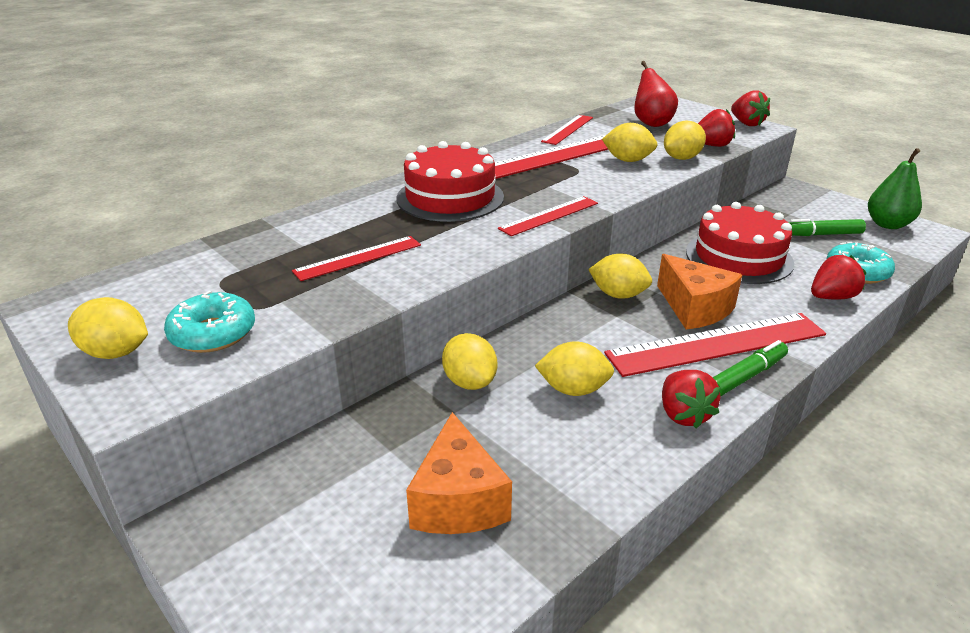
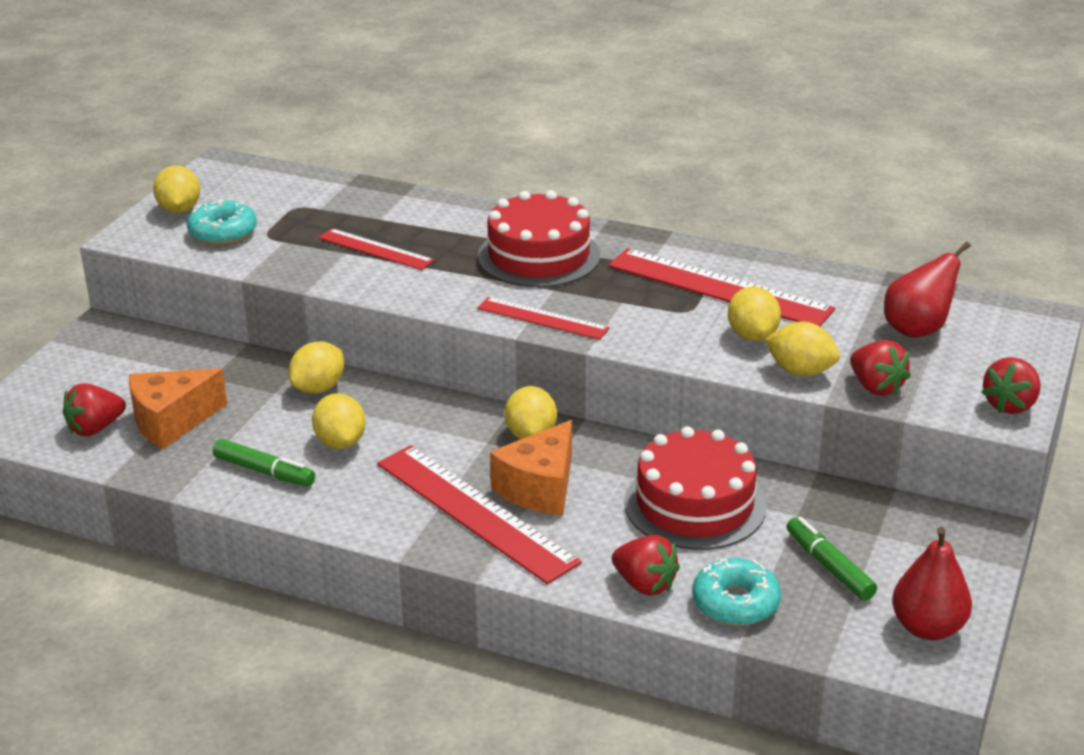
camera: 65 degrees right, 0 degrees up
(567, 129) = (820, 276): red ruler -> none
(683, 414) = (339, 508): red strawberry -> red strawberry (95, 428)
(746, 376) = (426, 537): green marker -> green marker (264, 471)
(887, 224) = (927, 628): green pear -> red pear

